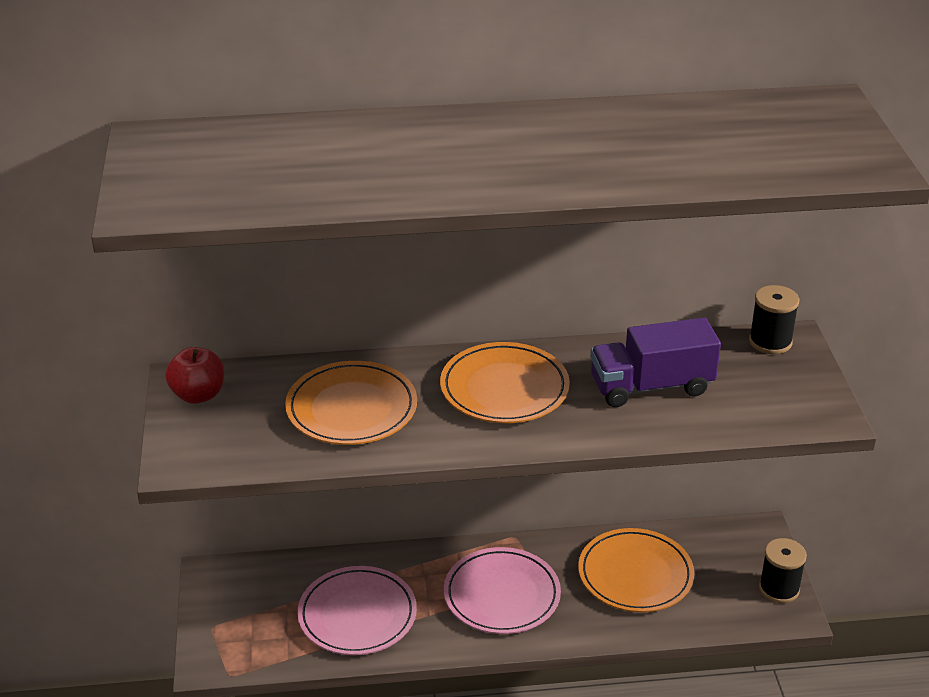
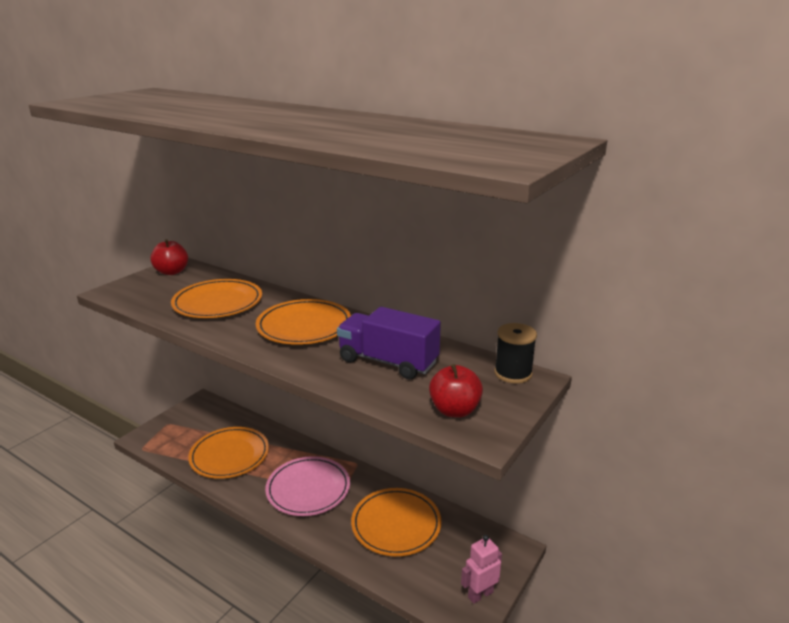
camera: 40 degrees right, 10 degrees down
(357, 615) = (229, 455): pink plate -> orange plate
(777, 406) = (454, 410): none -> red apple
(779, 589) = (480, 594): black spool -> pink robot

